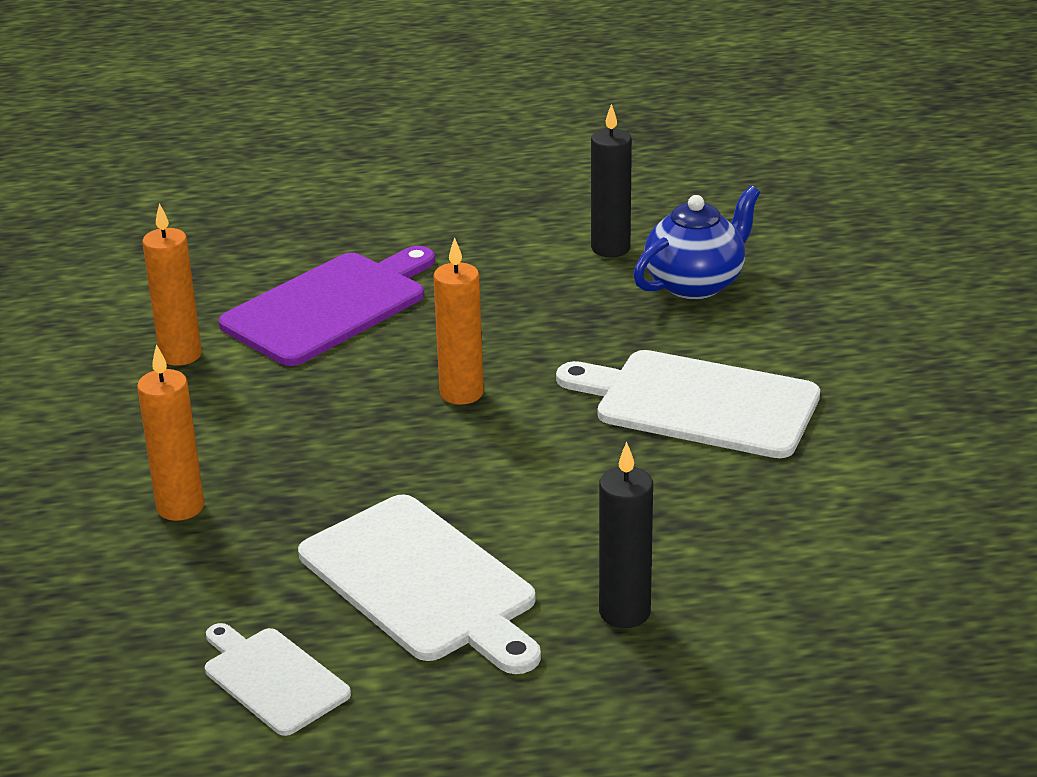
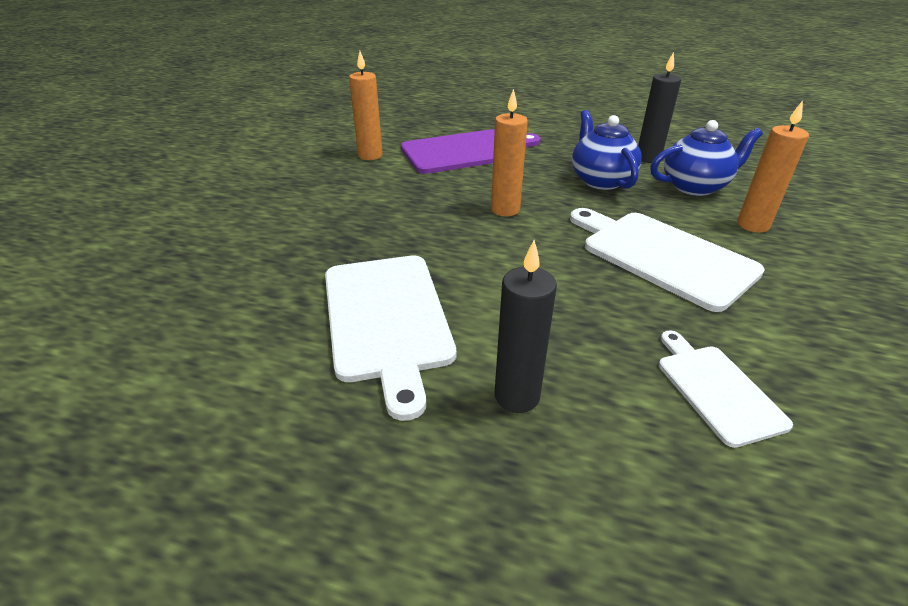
camera: 25 degrees right, 5 degrees up
(180, 507) = (293, 227): orange candle -> orange candle (752, 225)
(272, 679) = (231, 354): white cutting board -> white cutting board (716, 389)
(564, 307) = (600, 180): none -> blue teapot

